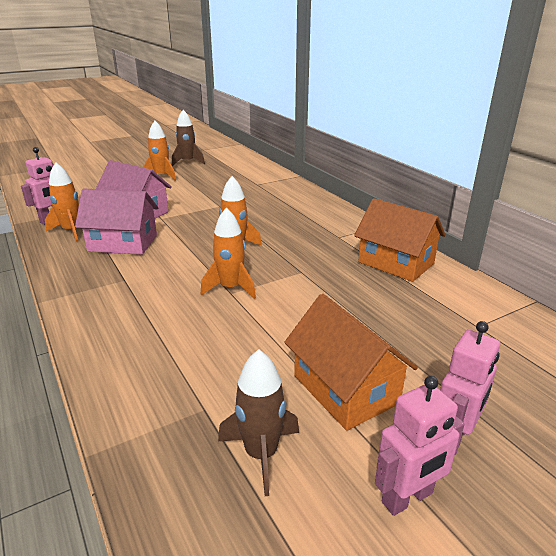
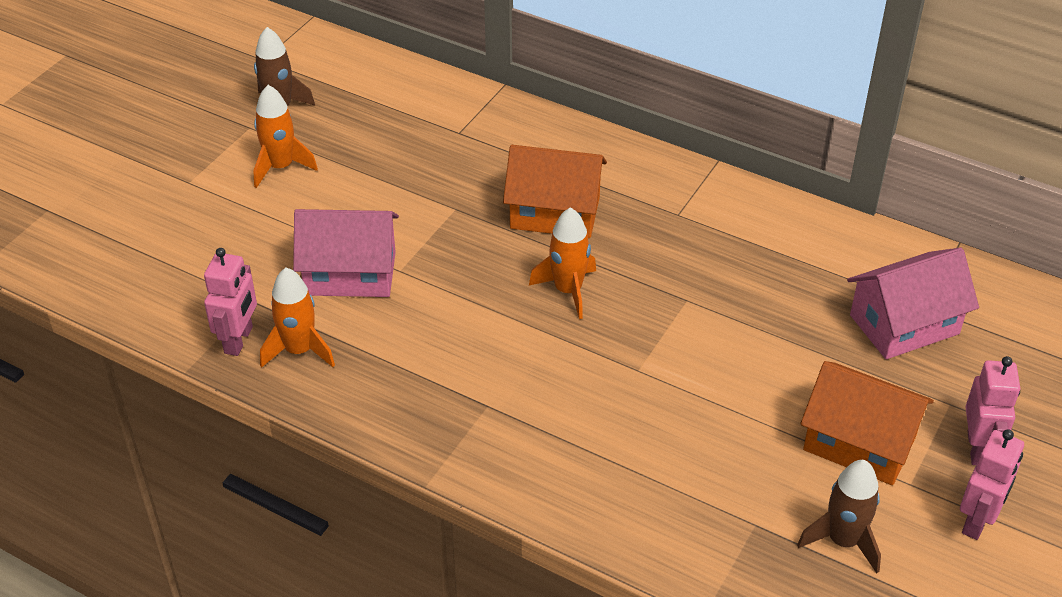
camera: 30 degrees left, 15 degrees up
(123, 243) = (406, 343): pink house -> pink house (904, 324)
(230, 288) = (630, 362): orange rocket -> none
(396, 263) = (781, 238): orange house -> orange house (555, 213)

